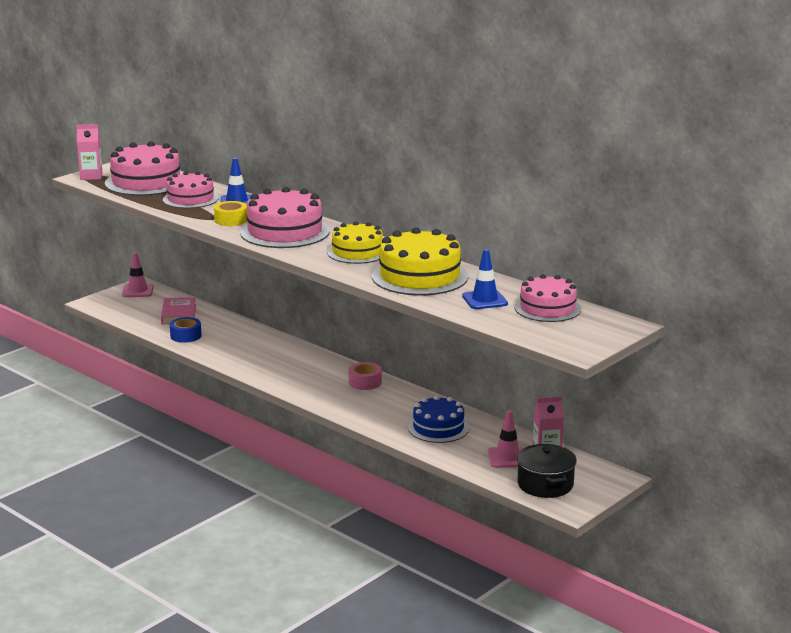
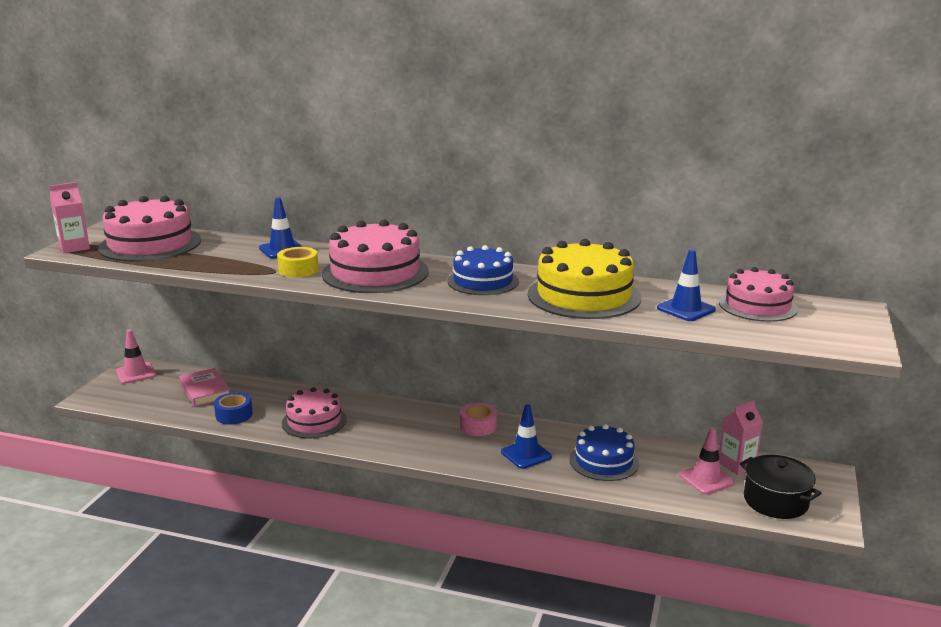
camera: 25 degrees left, 0 degrees up
(190, 199) = (224, 254): pink cake -> pink cake (314, 421)
(357, 252) = (483, 281): yellow cake -> blue cake
(381, 410) = (526, 454): none -> blue traffic cone

